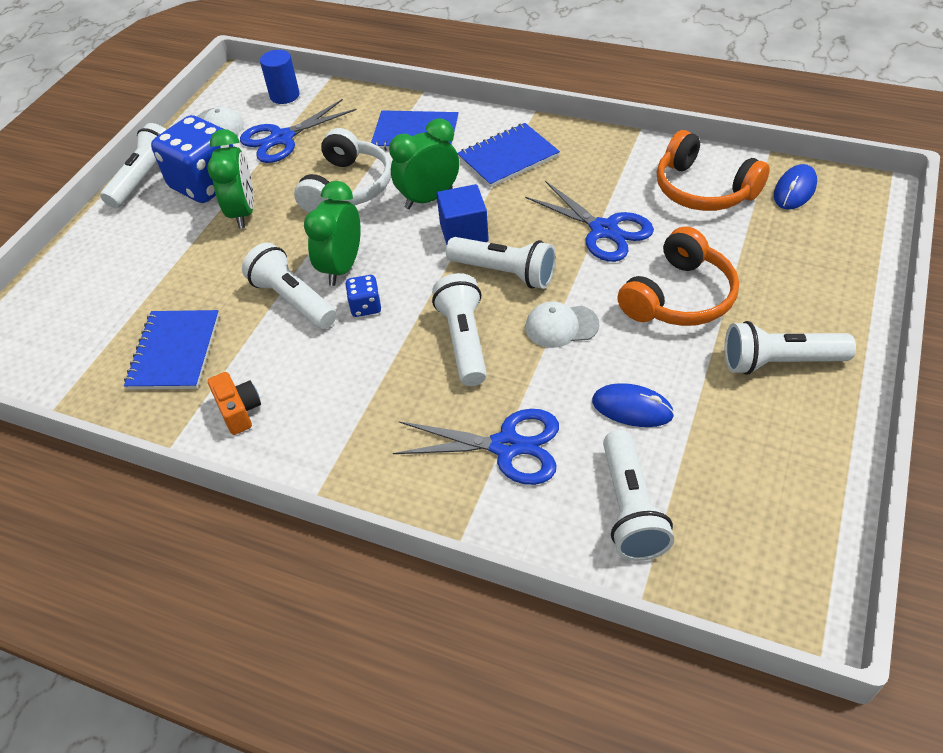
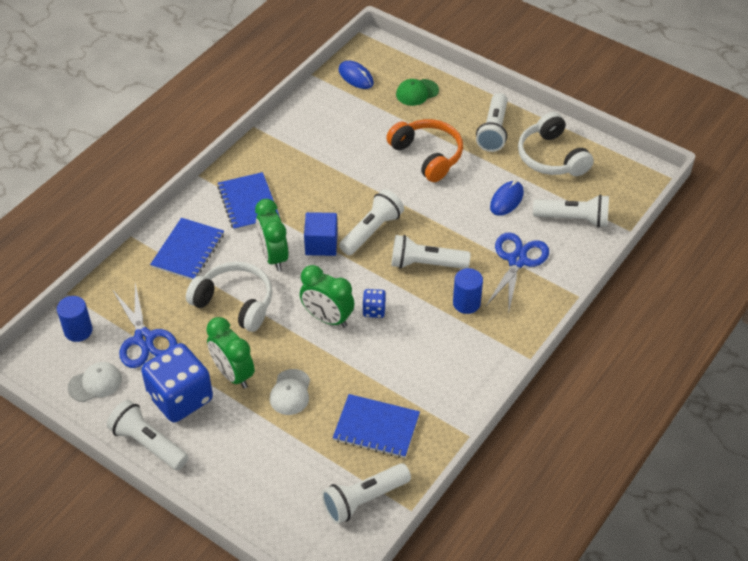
camera: 80 degrees left, 0 degrees up
(239, 411) = (447, 391): orange camera -> none
(243, 212) = (233, 374): green clock -> green clock turned 135 degrees counterclockwise
(293, 300) = (350, 351): white flashlight -> white flashlight (364, 499)
(403, 400) = (466, 303): none -> blue cylinder
(561, 326) = (431, 214): white cap -> white cap (290, 392)
(604, 230) = (352, 173): blue scissors -> none
(703, 190) = (335, 116): orange headphones -> none
(763, 450) = (551, 157): none -> white headphones
(806, 257) = (417, 92): none -> green cap

